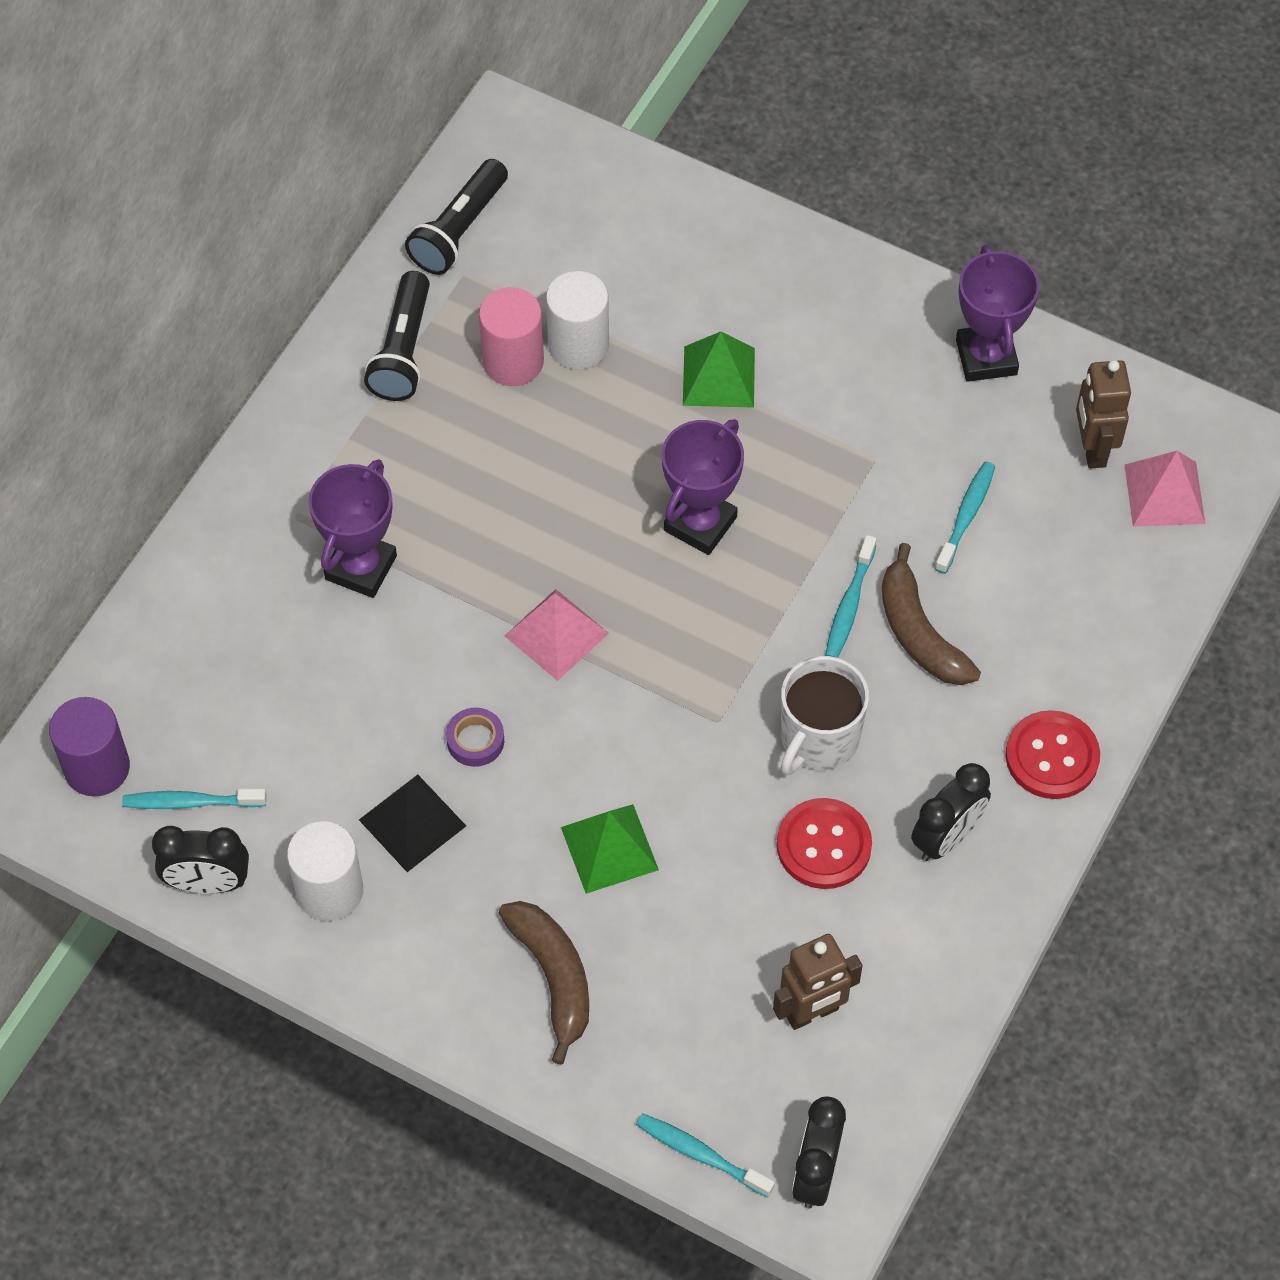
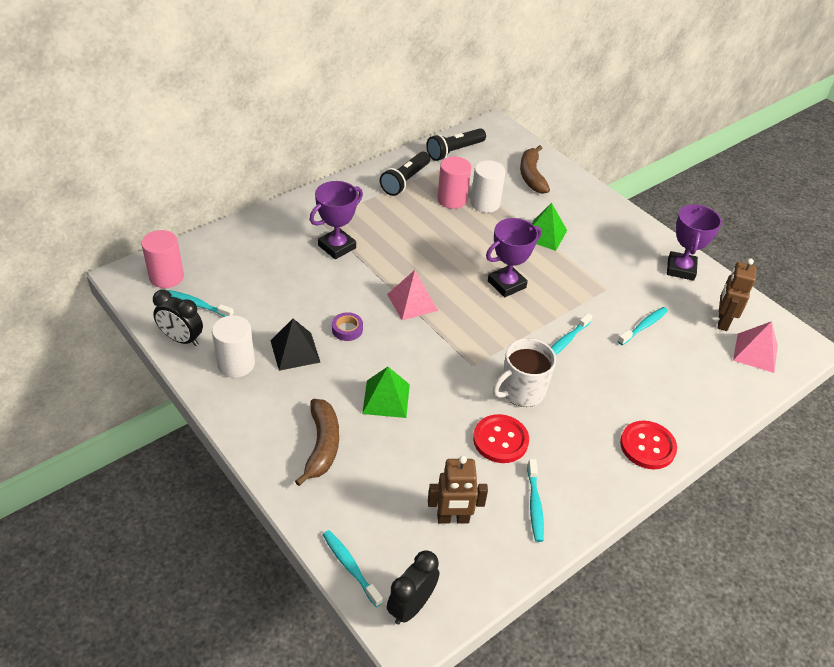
camera: 20 degrees right, 15 degrees down
(97, 767) = (166, 277): purple cylinder -> pink cylinder
(919, 632) = (597, 365): brown banana -> brown banana (531, 176)
(921, 936) = (534, 505): none -> turquoise toothbrush
(946, 837) = (571, 462): black clock -> none

